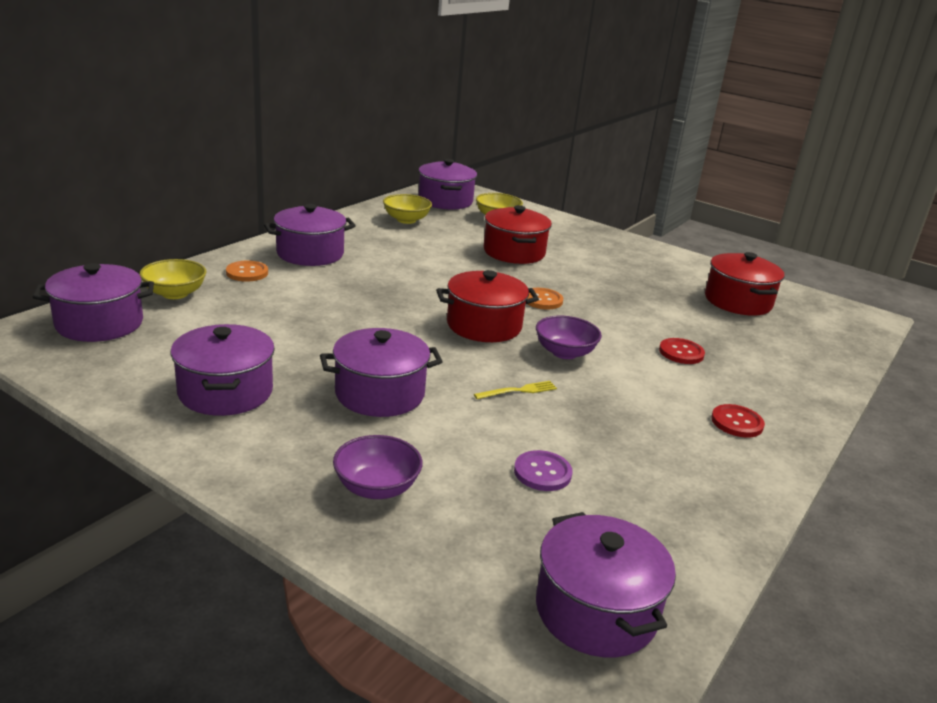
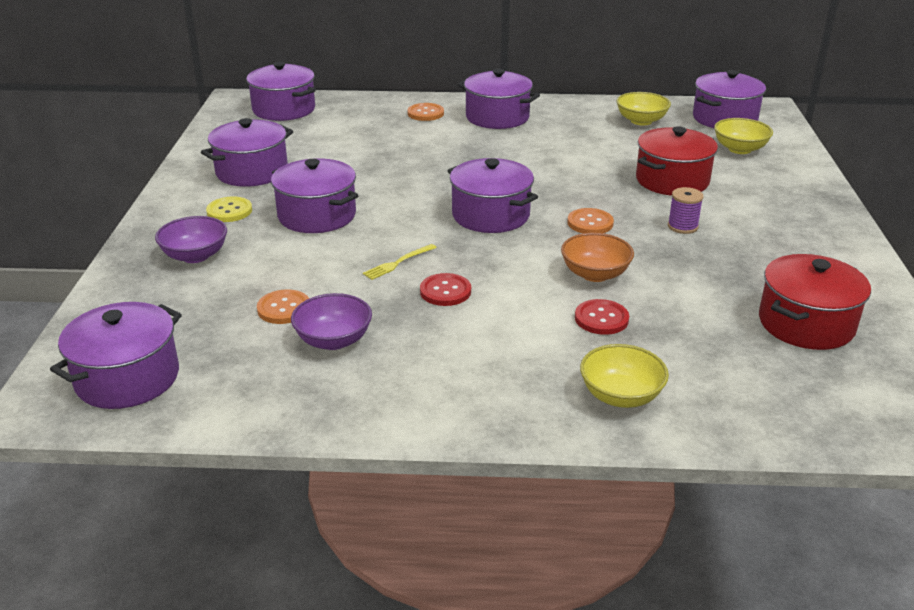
camera: 60 degrees right, 5 degrees up
(175, 293) = (356, 109): yellow bowl -> yellow bowl (620, 396)
(300, 435) = (229, 211): none -> yellow button
(484, 325) = (490, 215): red pot -> purple pot
(518, 391) = (398, 263): yellow fork -> yellow fork turned 105 degrees clockwise
(542, 472) = (284, 308): purple button -> orange button
(564, 352) = (500, 262): purple bowl -> purple bowl (333, 340)
(583, 278) = (682, 226): none -> purple spool
(618, 329) = (595, 274): none -> orange bowl
(737, 422) = (495, 382): red button -> red button (445, 291)

